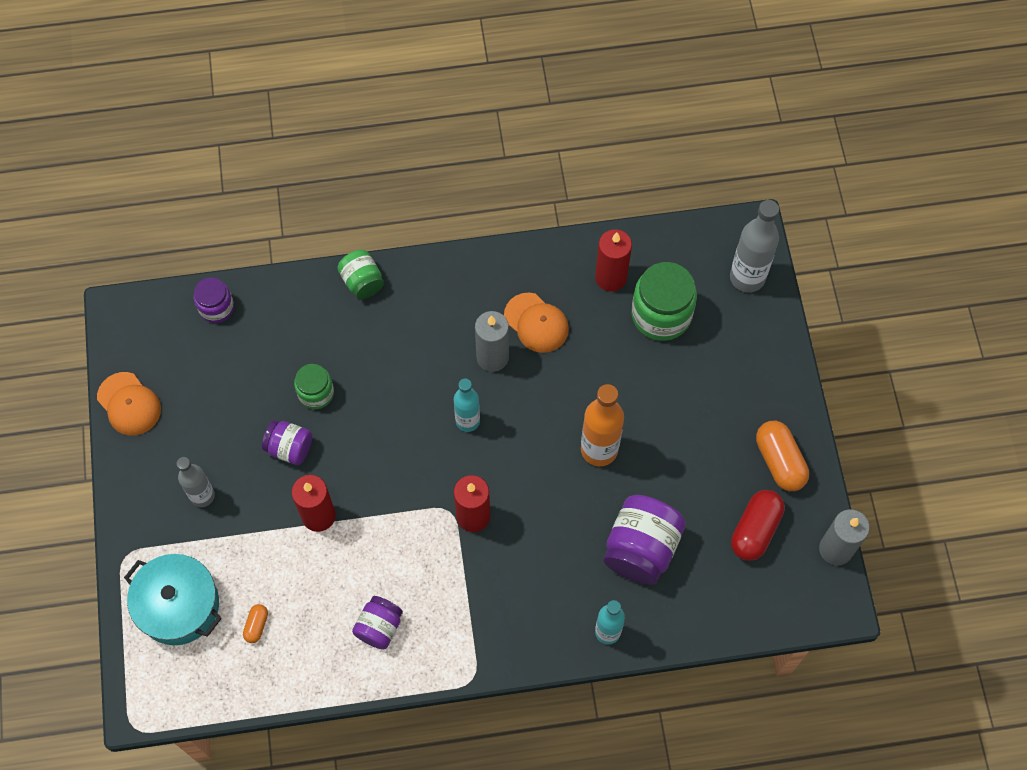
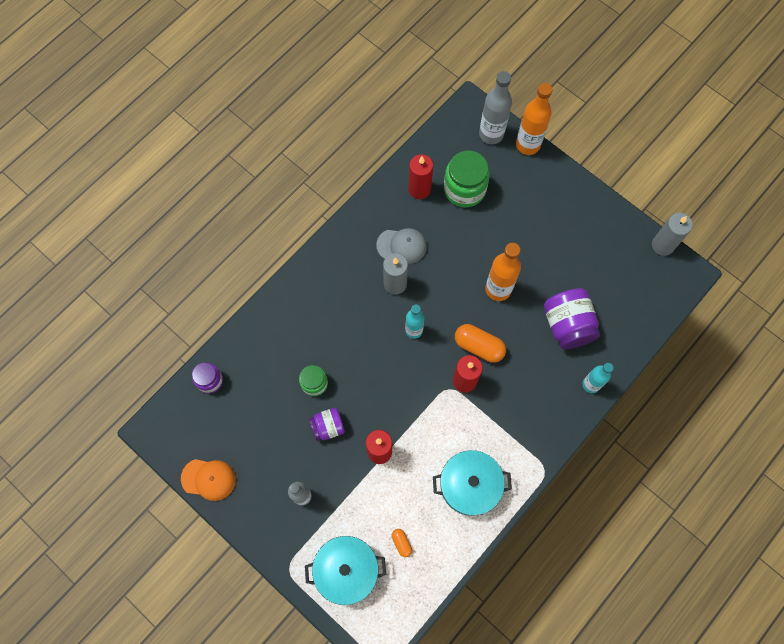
camera: 40 degrees left, 5 degrees up
(362, 282) = (283, 298): green jar -> none
(379, 627) = (470, 485): purple jar -> turquoise pot
(536, 323) = (402, 246): orange cap -> grey cap
(755, 530) = (615, 267): red capsule -> none
(779, 320) = (527, 145): none -> orange bottle
(779, 461) = (595, 221): orange capsule -> orange capsule (479, 346)

